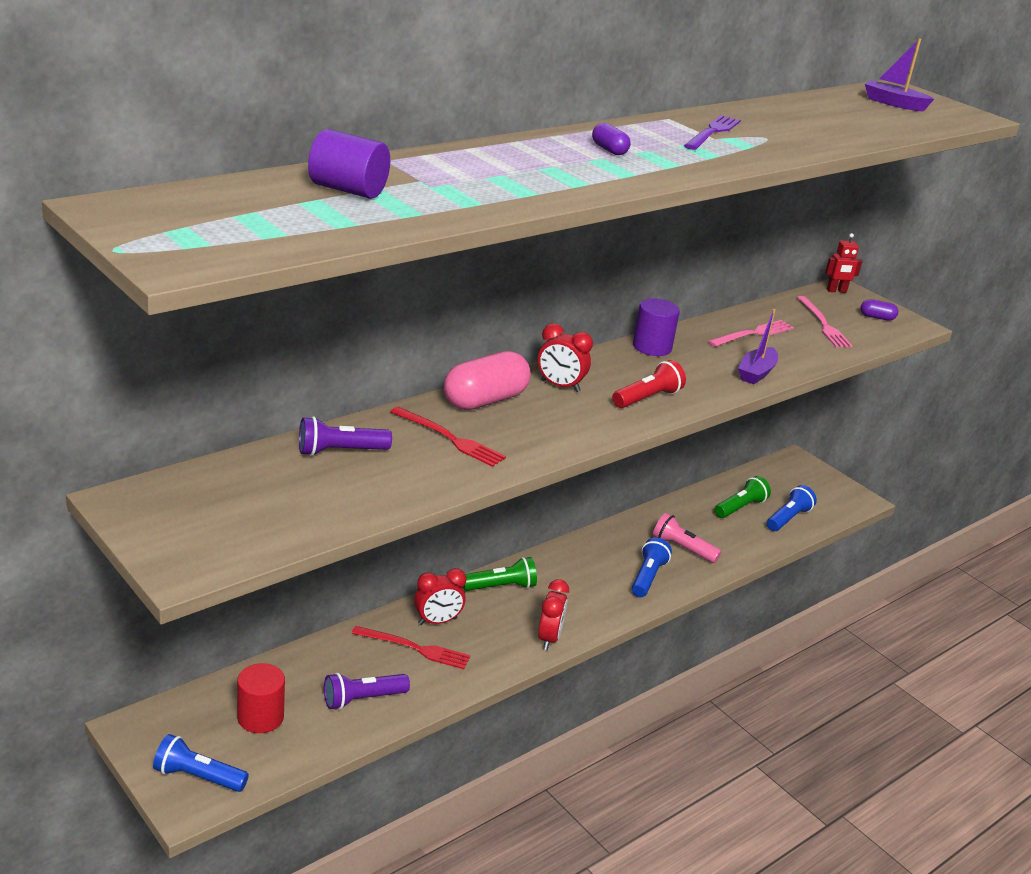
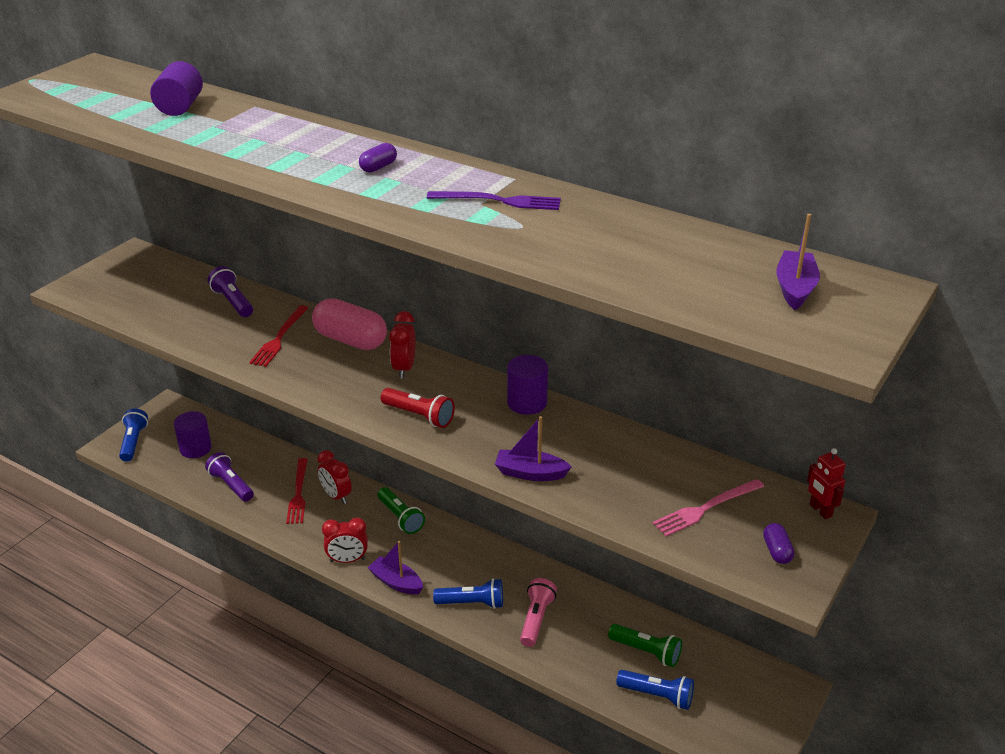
camera: 75 degrees right, 5 degrees up
(260, 717) = (195, 448): red cylinder -> purple cylinder
(598, 615) = (396, 582): none -> purple boat
(753, 334) = (623, 460): pink fork -> none

